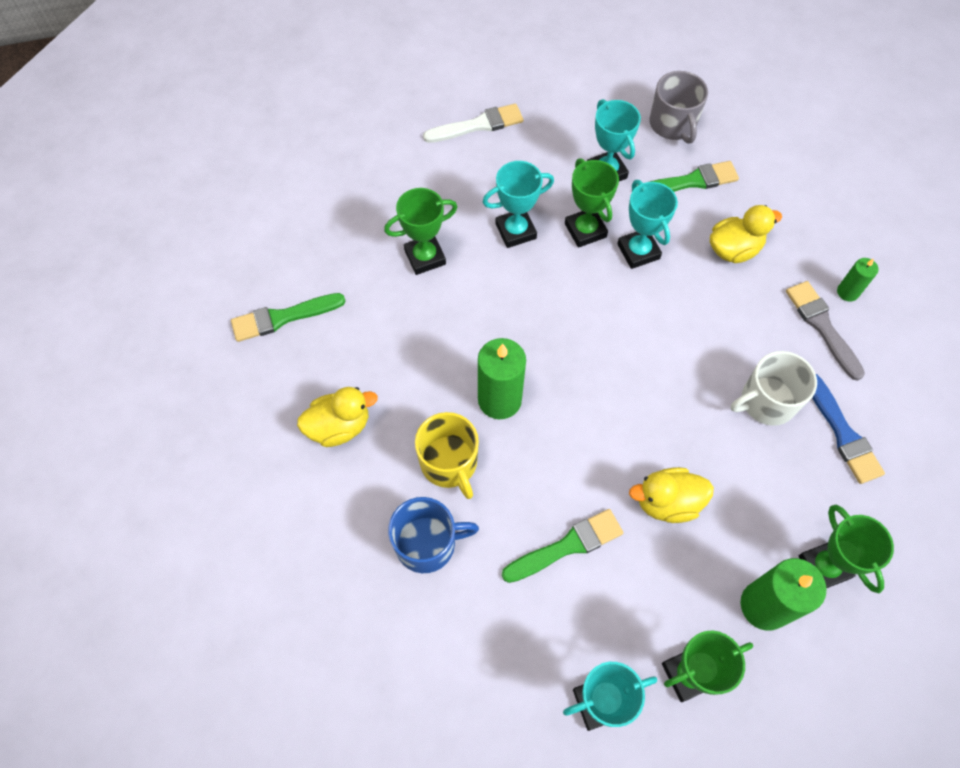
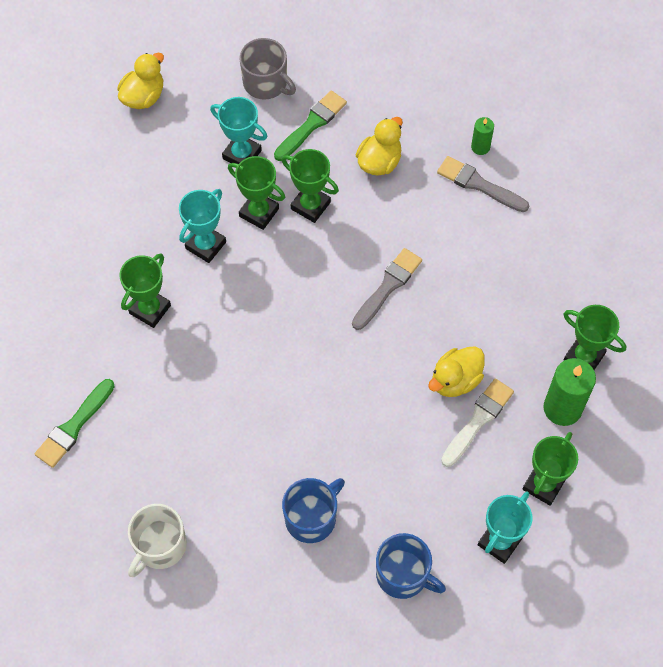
camera: 35 degrees left, 0 degrees up
(339, 426) = (184, 479): yellow duck -> yellow duck (143, 97)
(449, 463) = (285, 452): yellow mug -> none
(474, 666) = (403, 574): none -> blue mug
(478, 125) = (110, 173): white brush -> white brush (478, 420)
(499, 400) = (288, 383): green candle -> none
(567, 546) = (409, 455): green brush -> none
(638, 251) = (310, 205): turquoise trophy -> green trophy
(661, 369) = (388, 287): none -> grey brush
(766, 401) = (476, 265): white mug -> white mug (159, 546)
(842, 433) = (540, 256): blue brush -> none

